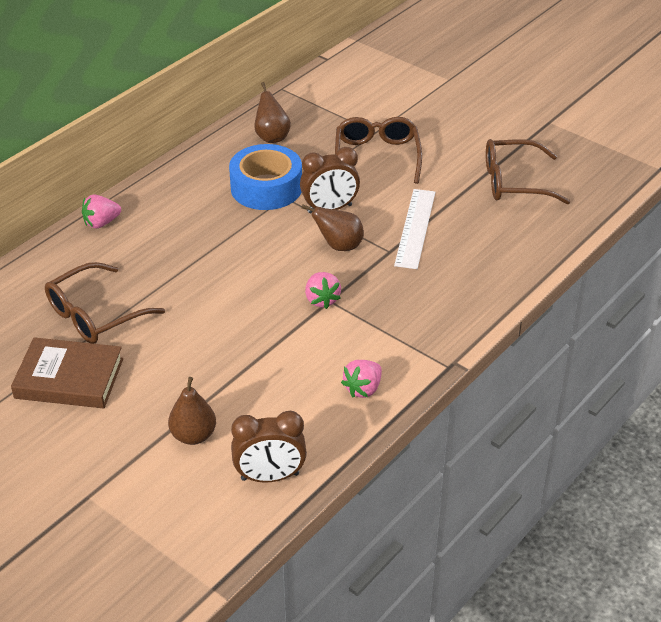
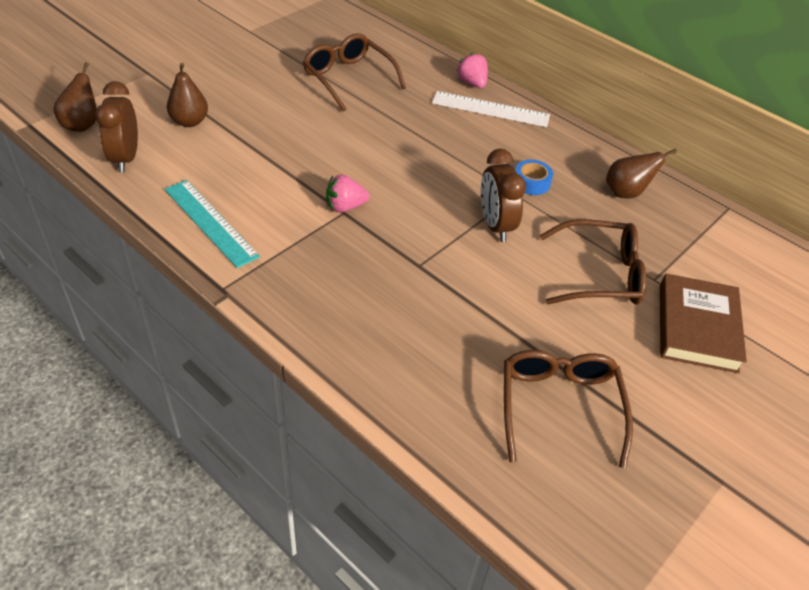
camera: 90 degrees right, 5 degrees up
(69, 378) = (276, 66): brown book -> brown book (697, 327)
(266, 188) = (531, 182): blue tape -> blue tape, size x0.48
(339, 246) = (430, 227): brown pear -> brown pear (82, 125)
(363, 389) = (210, 222): pink strawberry -> turquoise ruler
(415, 228) = (459, 292): white ruler -> white ruler (490, 109)

